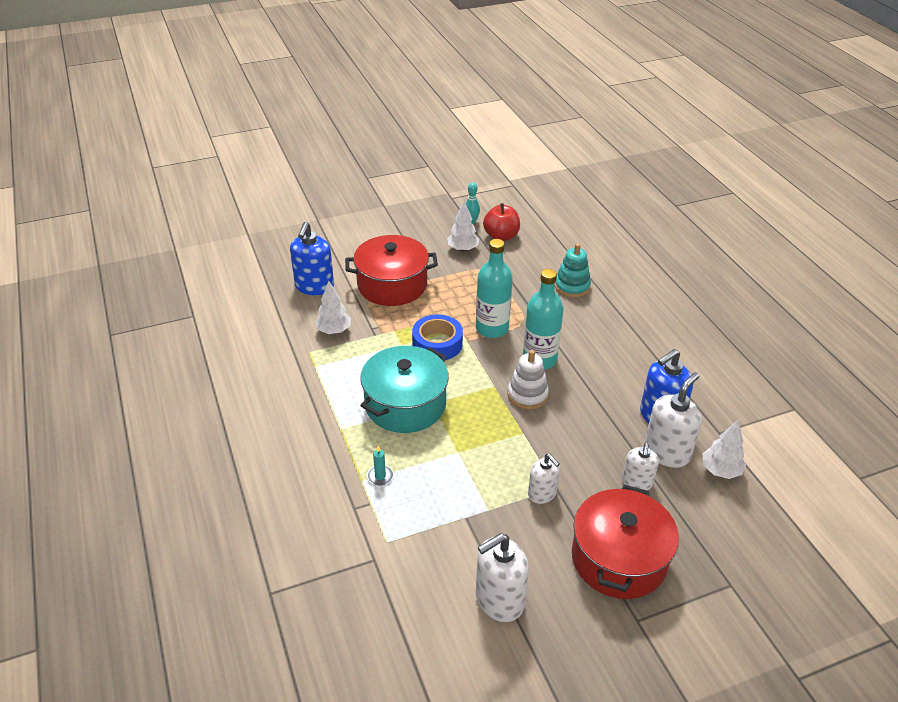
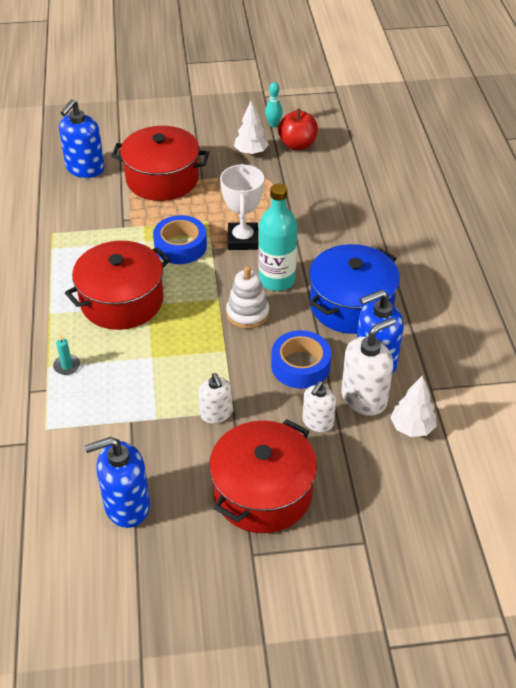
camera: 15 degrees right, 5 degrees up
(334, 330) = (85, 216): white tree -> none
(405, 404) = (122, 301): turquoise pot -> red pot
(492, 328) = (243, 240): turquoise bottle -> white trophy
(499, 600) = (126, 505): white soap dispenser -> blue soap dispenser
(572, 286) = (347, 209): turquoise stacking toy -> none
(597, 434) = (300, 366): none -> blue tape
(615, 370) = (351, 305): none -> blue pot

